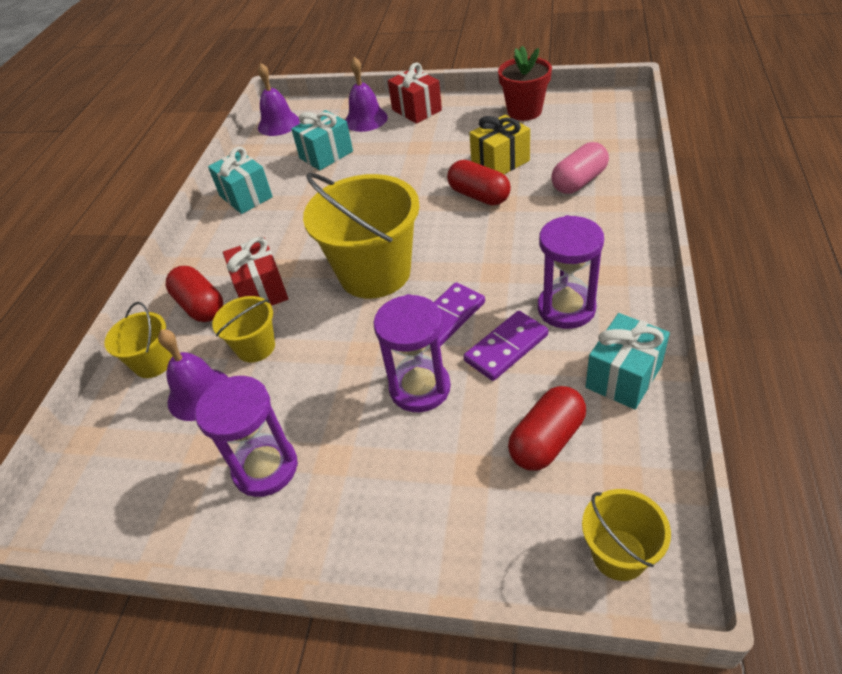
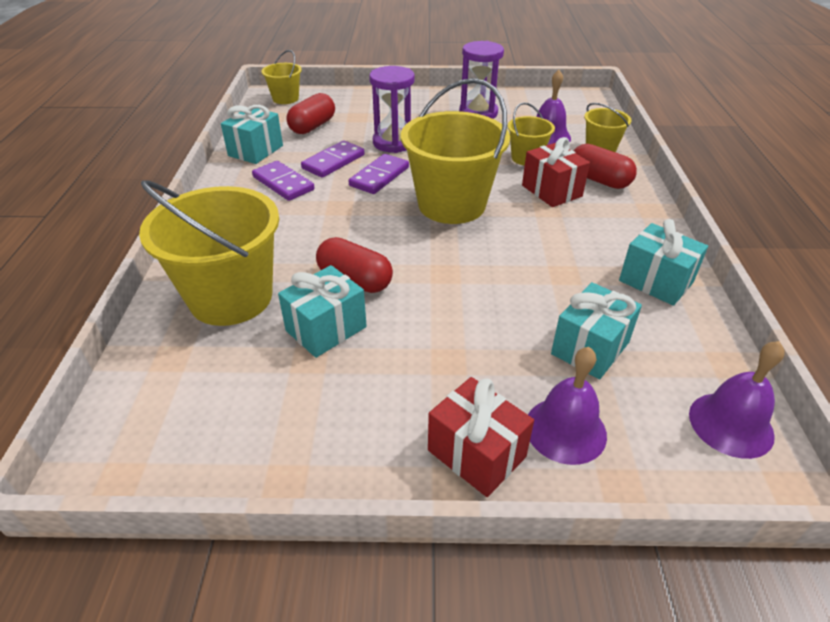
camera: 165 degrees right, 5 degrees down
(500, 162) = (326, 329): yellow gift -> turquoise gift
(524, 111) = (274, 440): red flower pot -> none
(566, 308) = (283, 183): purple hourglass -> purple domino
(579, 181) = (231, 297): pink capsule -> yellow bucket

